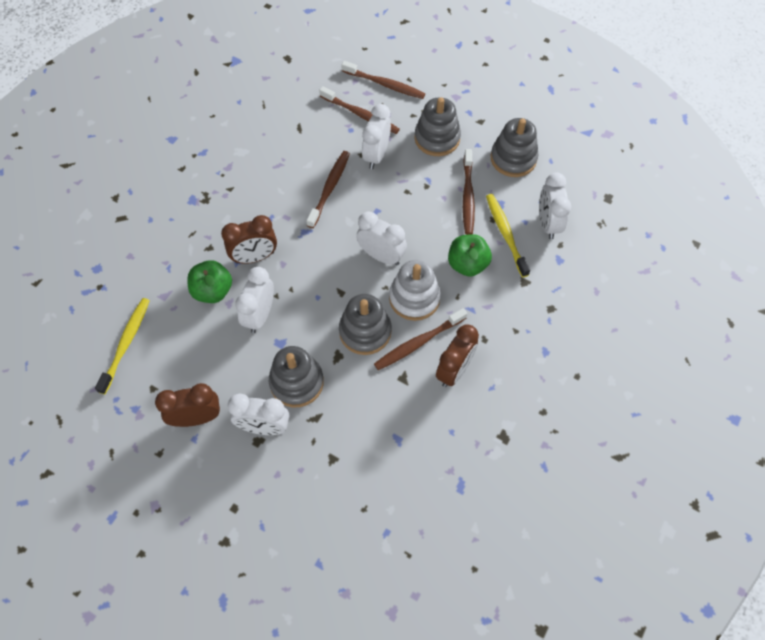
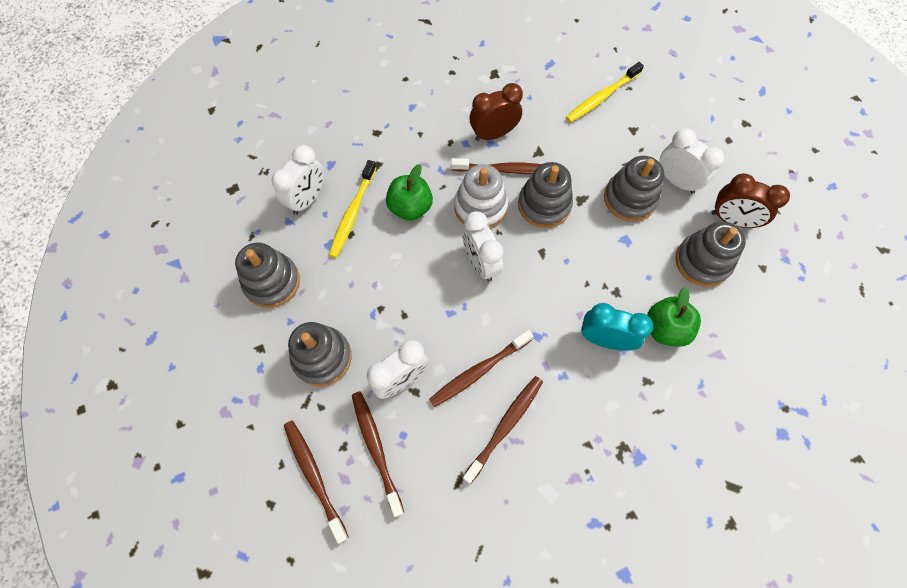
camera: 145 degrees left, 5 degrees up
(126, 343) = (775, 326): yellow toothbrush -> yellow toothbrush (601, 97)
(207, 362) = (702, 262): none -> grey stacking toy
(254, 257) = (604, 339): brown clock -> turquoise clock
(260, 315) = (631, 275): white clock -> none
(468, 196) = (351, 271): brown toothbrush -> brown toothbrush (505, 426)

